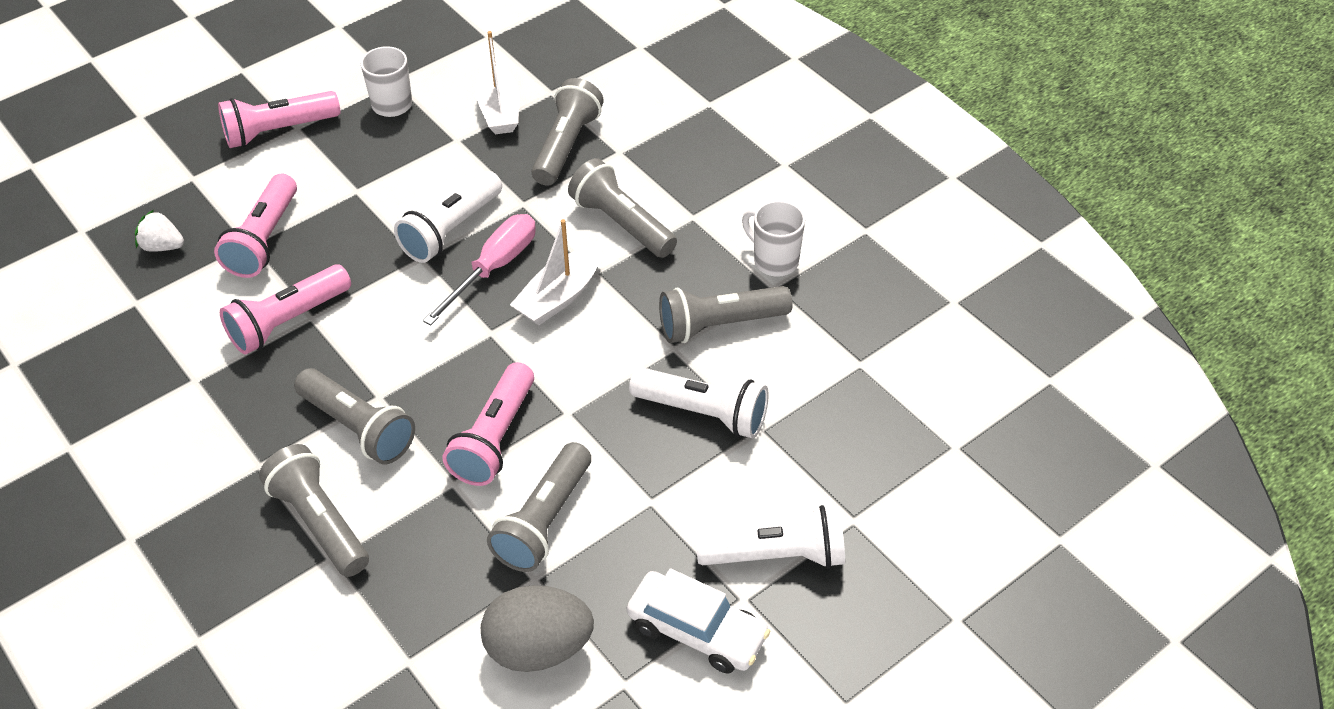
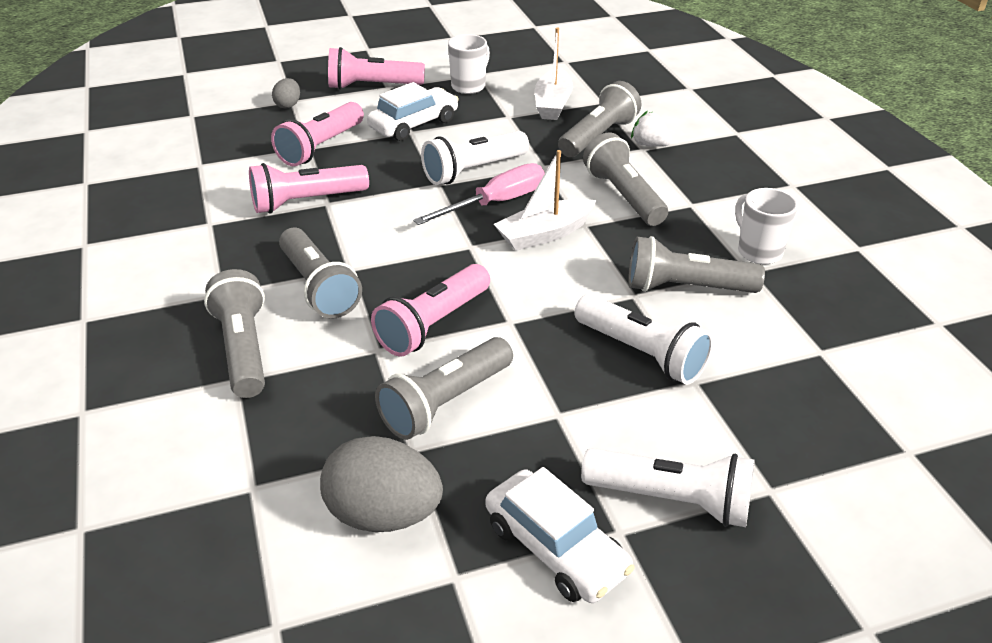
camera: 20 degrees right, 10 degrees down
(162, 246) = (243, 136): white strawberry -> white strawberry (649, 145)
(191, 185) = (288, 105): none -> grey egg
(355, 178) = (414, 124): none -> white car

